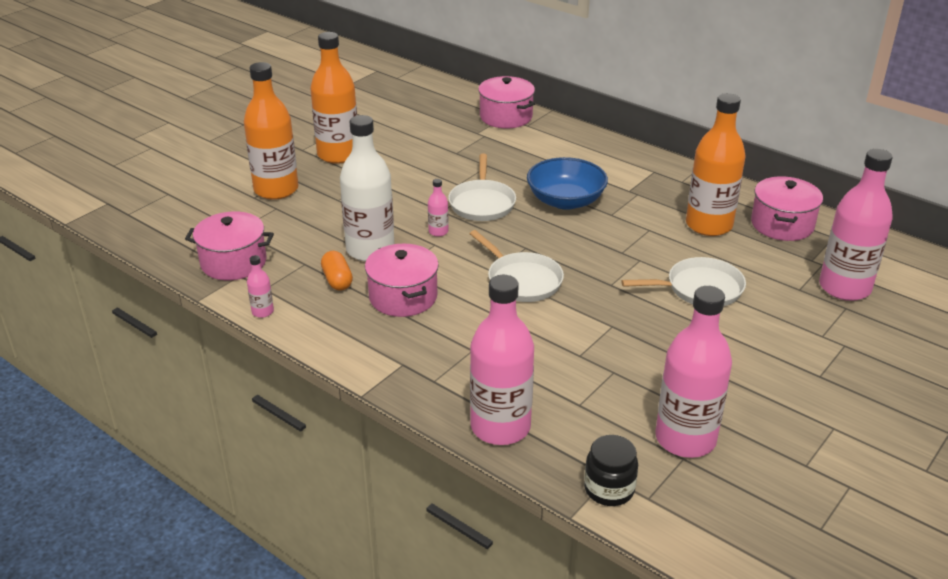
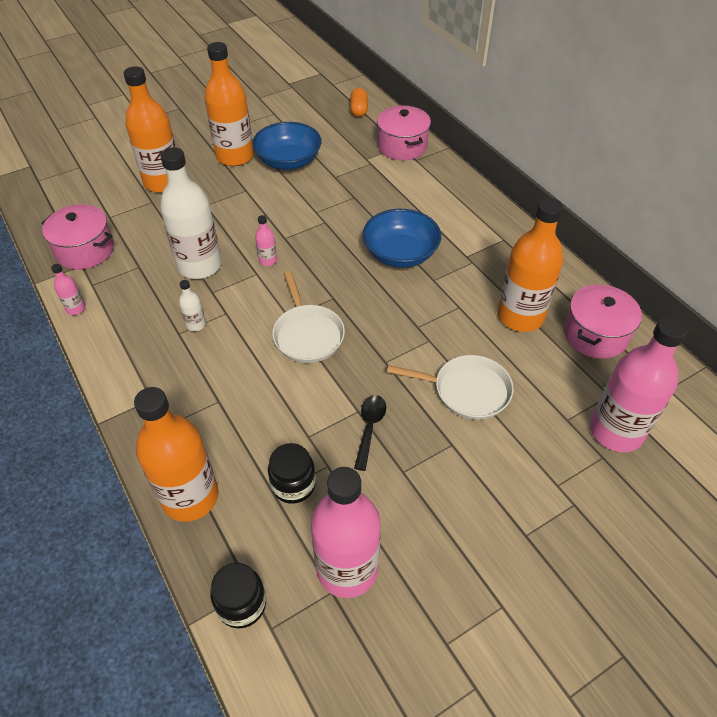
camera: 20 degrees right, 15 degrees up
(337, 280) = (154, 291): orange capsule -> orange capsule (359, 110)
(398, 148) = (288, 161): none -> blue bowl
(403, 297) = (196, 324): pink pot -> white bottle
(482, 203) = (324, 238): white pan -> none
(500, 427) = (190, 497): pink bottle -> orange bottle
(592, 393) = (293, 485): none -> black jar
(632, 336) = (369, 428): none -> black spoon

